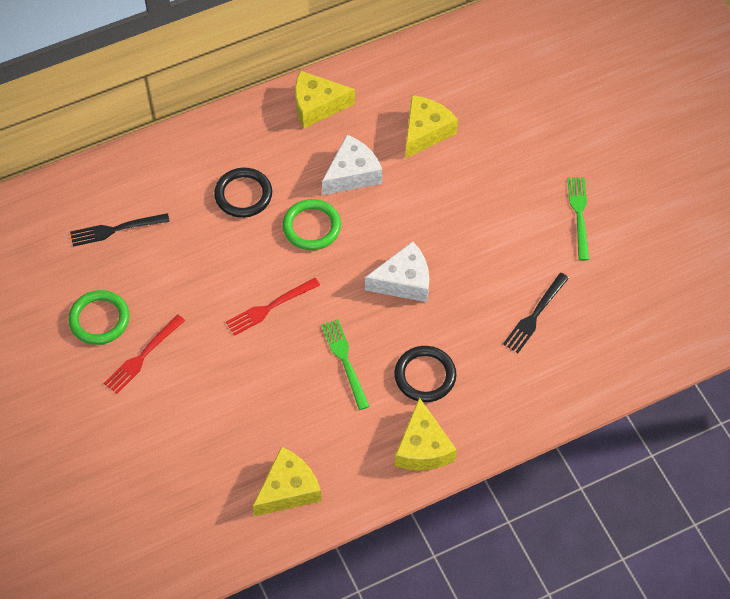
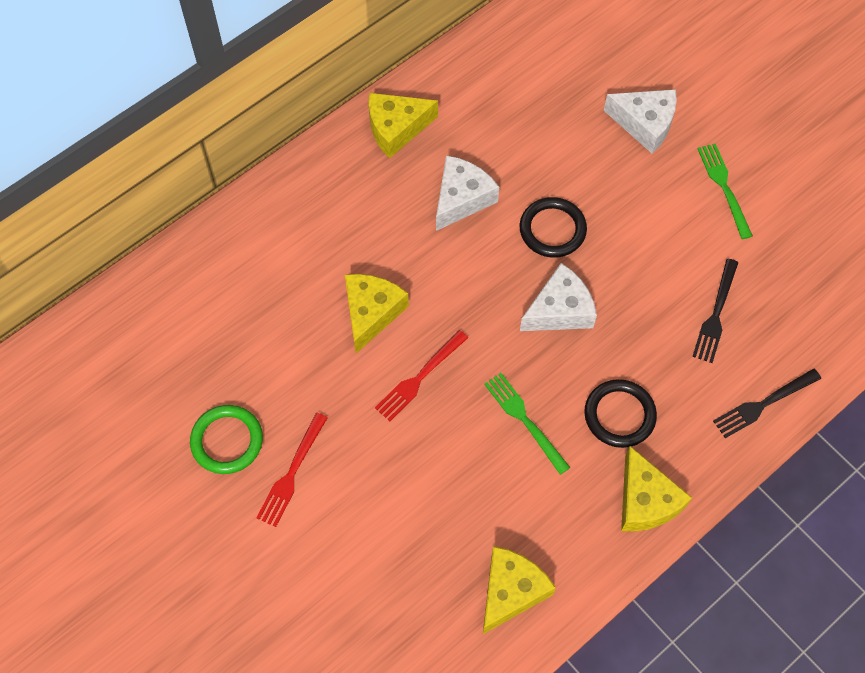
camera: 15 degrees left, 5 degrees up
(115, 230) = (211, 328): black fork -> black fork (763, 404)
(243, 195) = (346, 251): black ring -> black ring (552, 229)
(311, 227) = (436, 271): green ring -> none
(425, 132) = (526, 131): yellow cheese -> yellow cheese (371, 313)
(529, 148) = (644, 124): none -> white cheese

